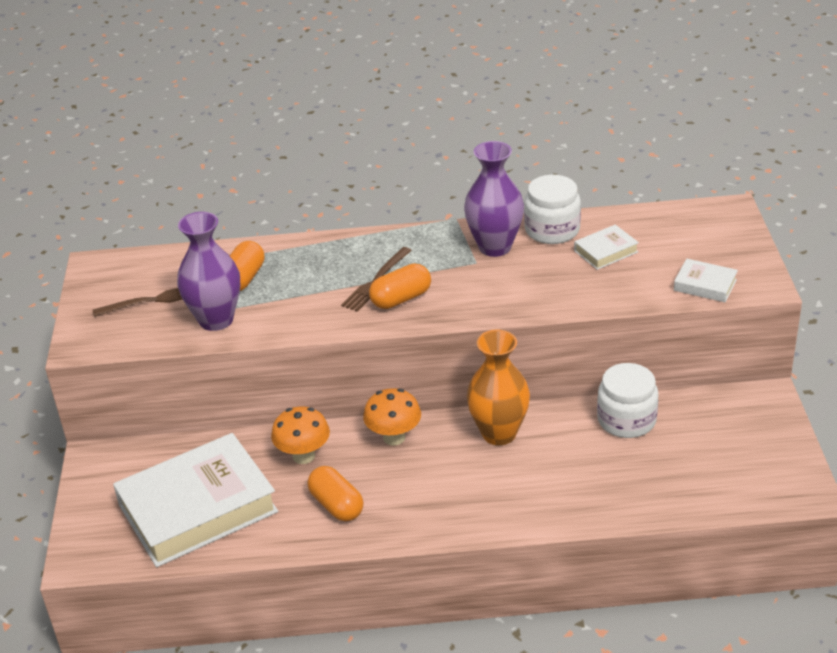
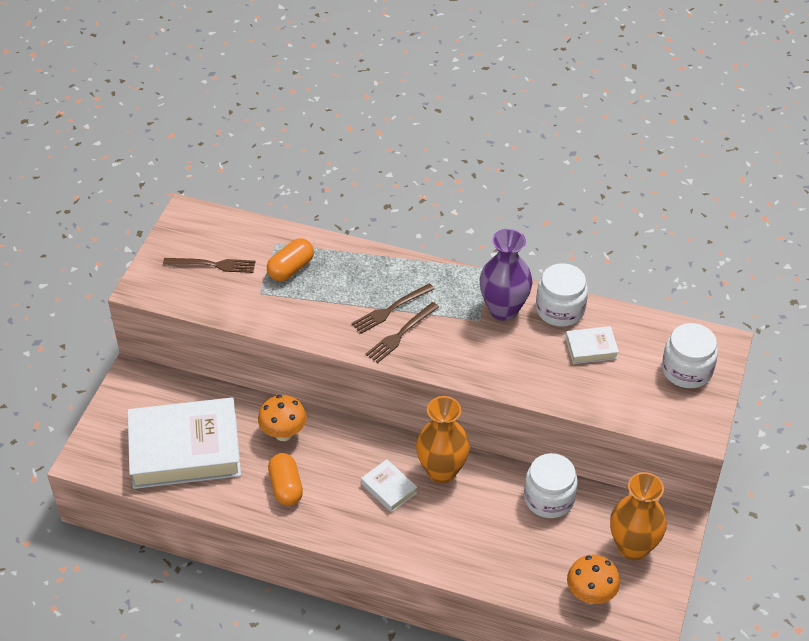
camera: 20 degrees right, 10 degrees up
(216, 320) = (251, 301): purple vase -> none
(394, 437) = (359, 443): orange mushroom -> orange mushroom (590, 595)
(401, 299) = (401, 334): orange capsule -> brown fork
(705, 285) = (652, 413): white book -> white book (389, 488)
(712, 241) = (686, 370): none -> white jar
(740, 433) = (633, 547): none -> orange vase

